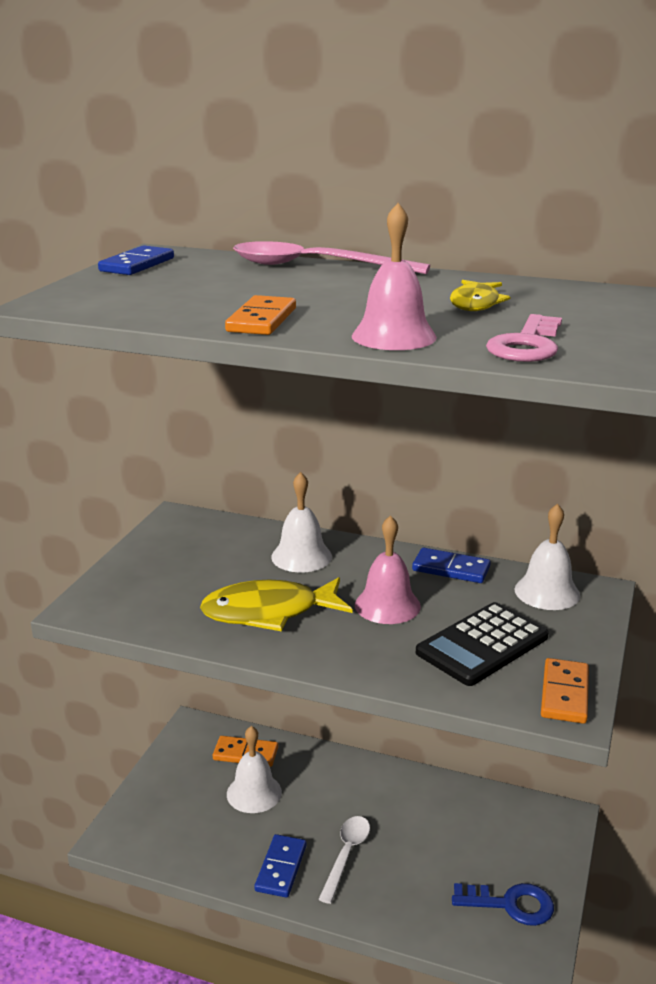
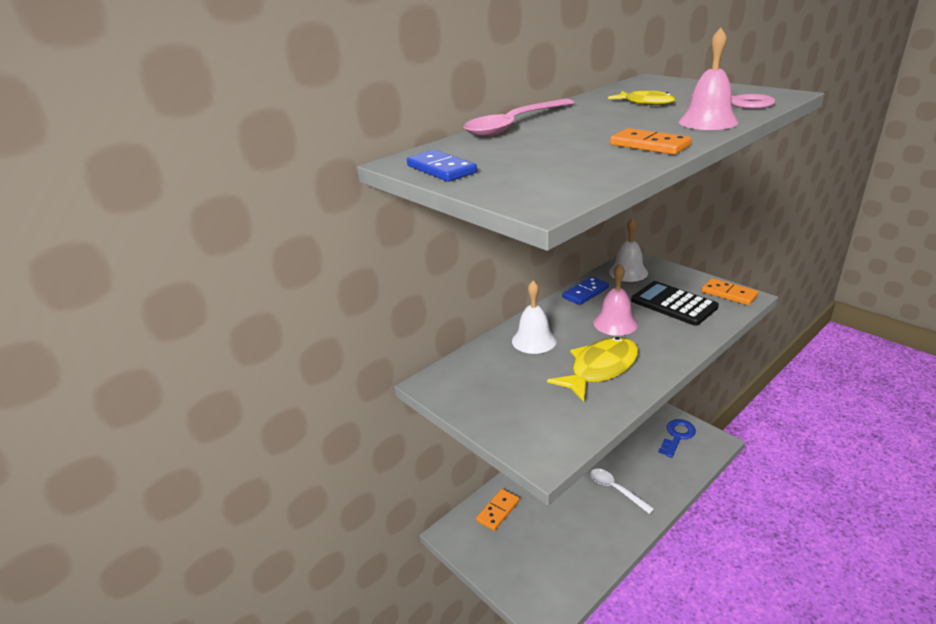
camera: 60 degrees left, 5 degrees up
(254, 793) = (539, 518): white bell -> none
(269, 612) = (600, 369): yellow fish -> yellow fish turned 150 degrees counterclockwise
(281, 868) = (614, 525): blue domino -> none
(482, 645) = (673, 304): black calculator -> black calculator turned 150 degrees clockwise

